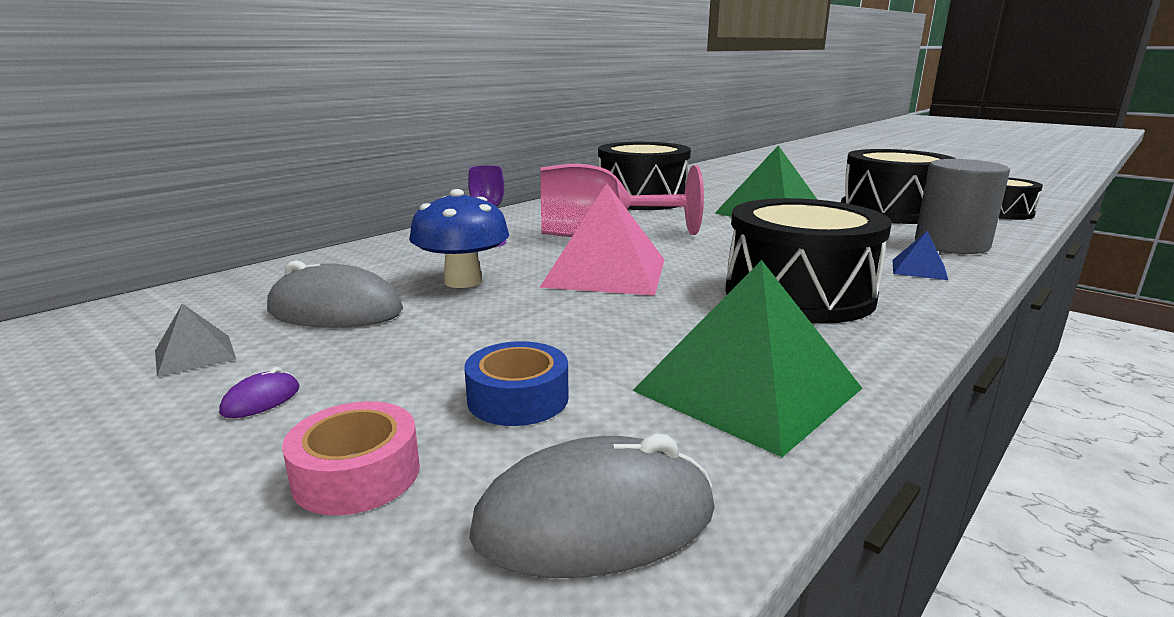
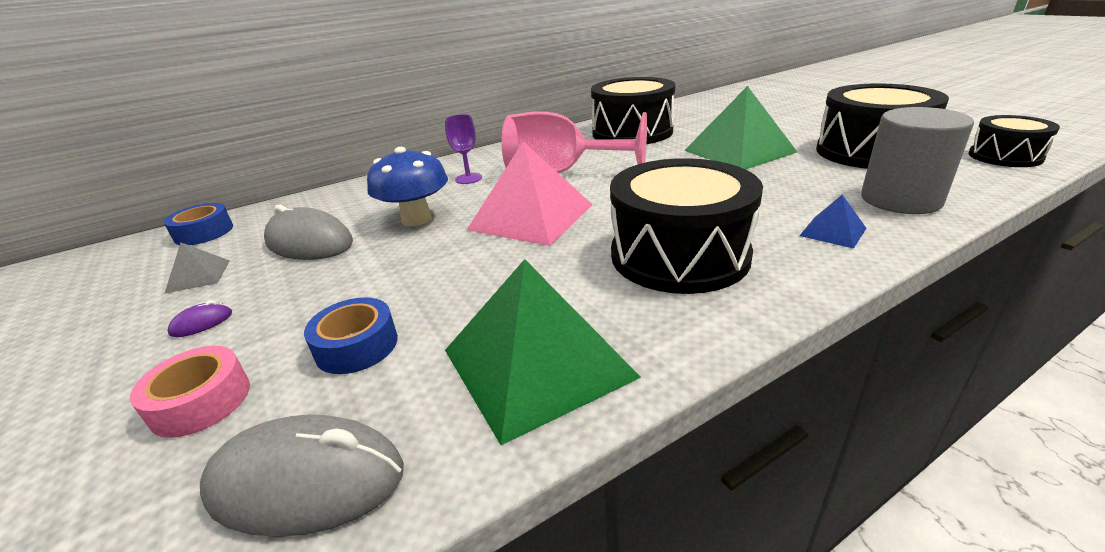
camera: 20 degrees right, 10 degrees up
(147, 310) = (204, 232): none -> blue tape

